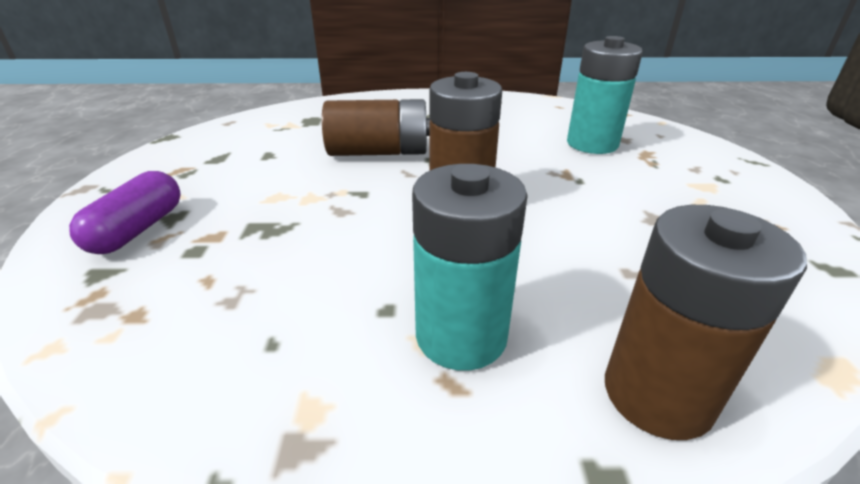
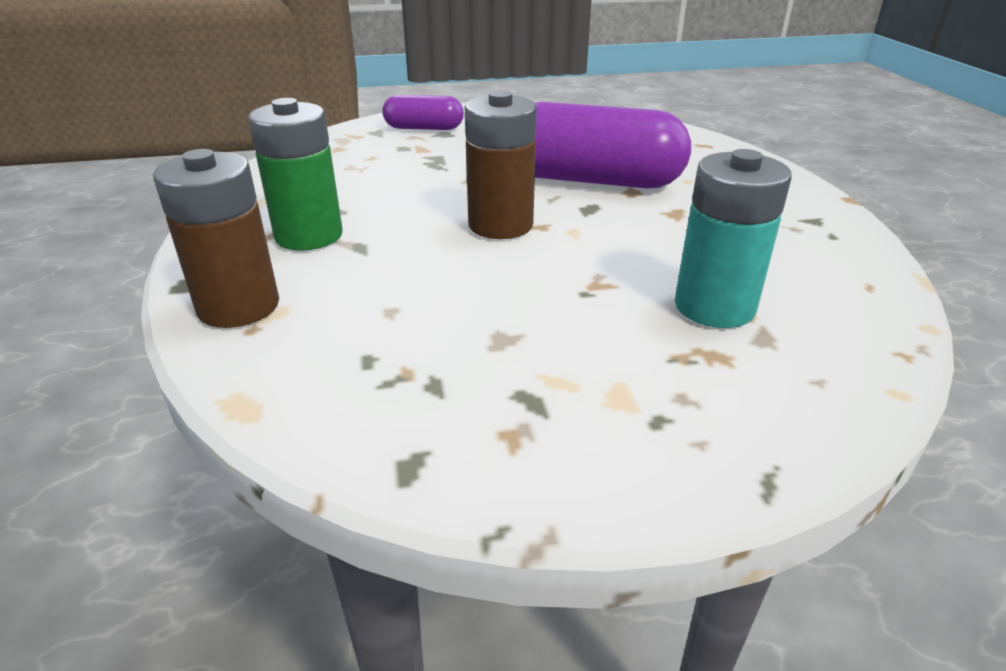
camera: 80 degrees right, 0 degrees up
(379, 152) = (591, 180): brown battery -> purple capsule
(461, 335) = (309, 235): turquoise battery -> green battery

